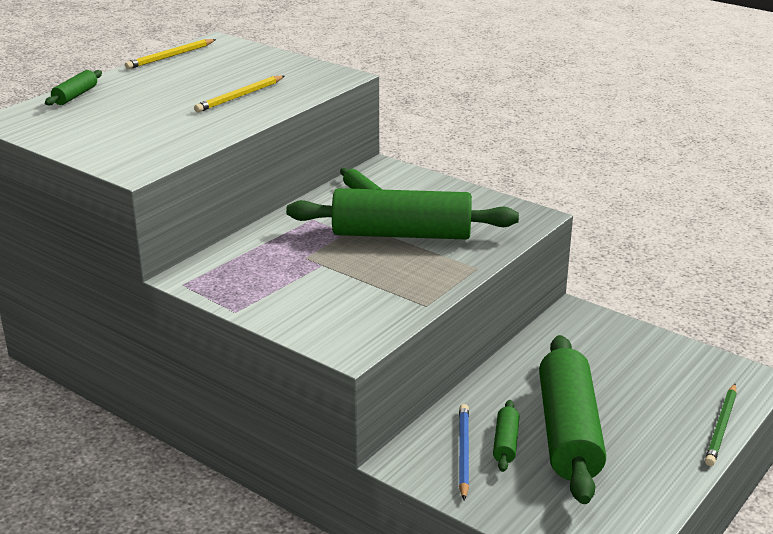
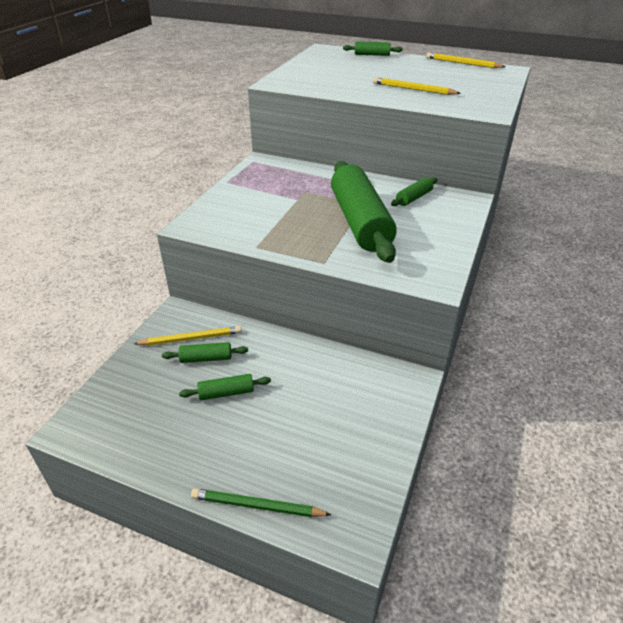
camera: 75 degrees right, 10 degrees up
(463, 452) = (191, 338): blue pencil -> yellow pencil
(569, 432) = (226, 393): green rolling pin -> green rolling pin, size x0.42

